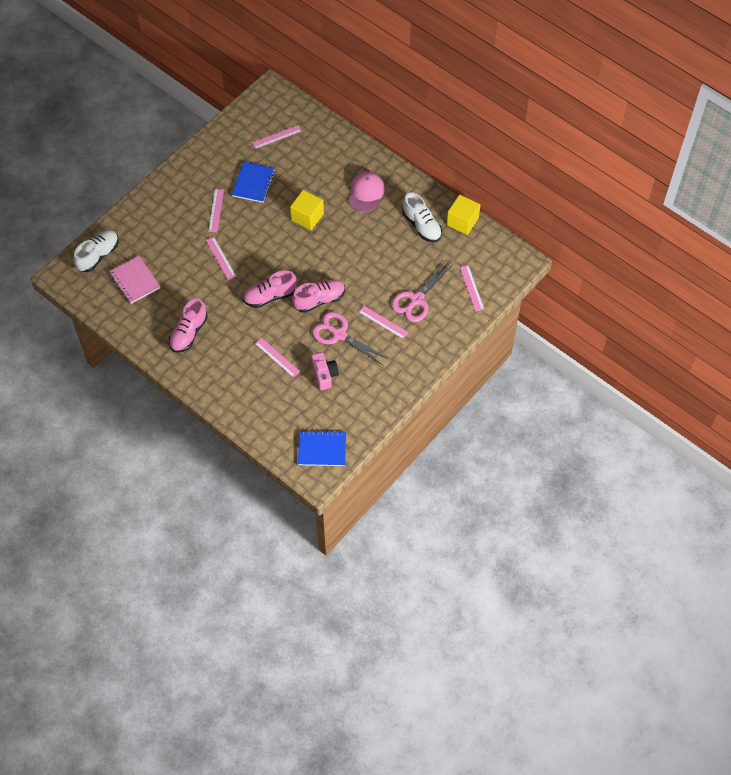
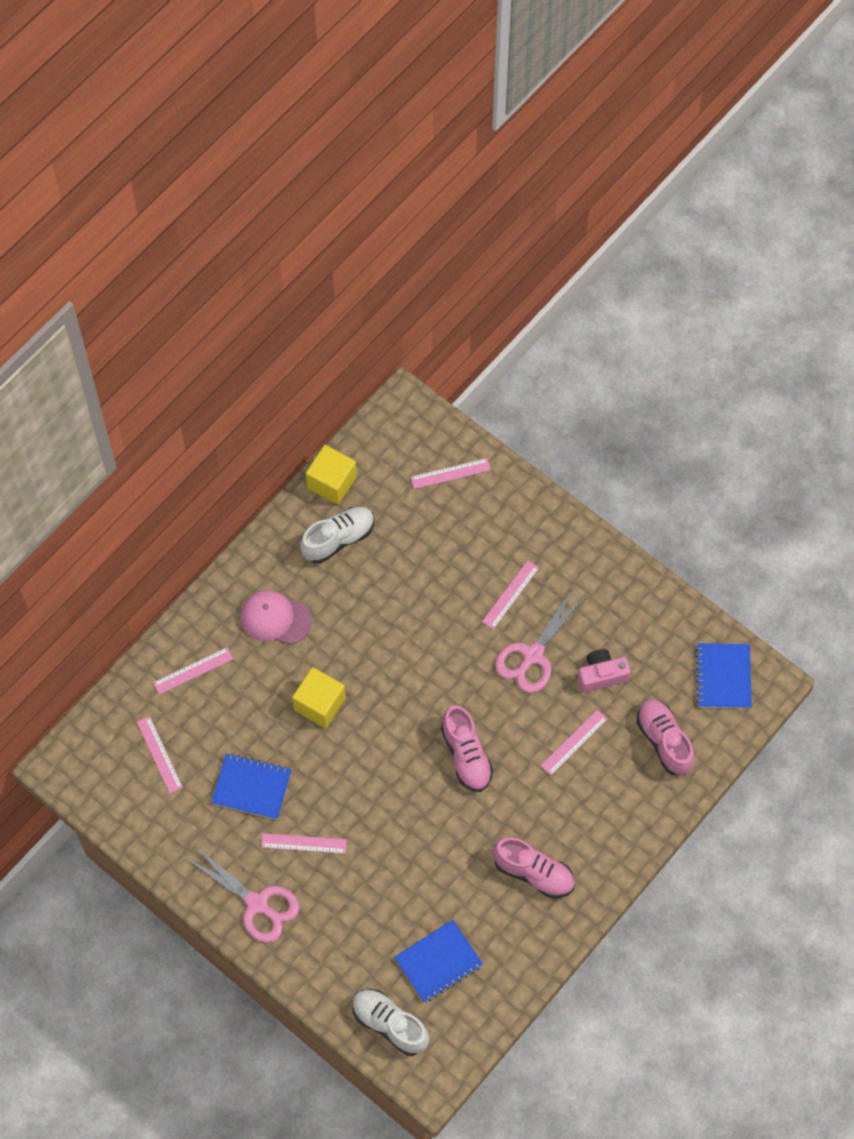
camera: 90 degrees left, 5 degrees up
(135, 281) = (438, 962): pink notebook -> blue notebook
(220, 258) = (396, 832): pink ruler -> pink ruler (193, 670)
(319, 300) = (472, 684): pink shoe -> pink shoe (664, 741)
(416, 299) = (471, 548): pink scissors -> pink scissors (257, 904)

